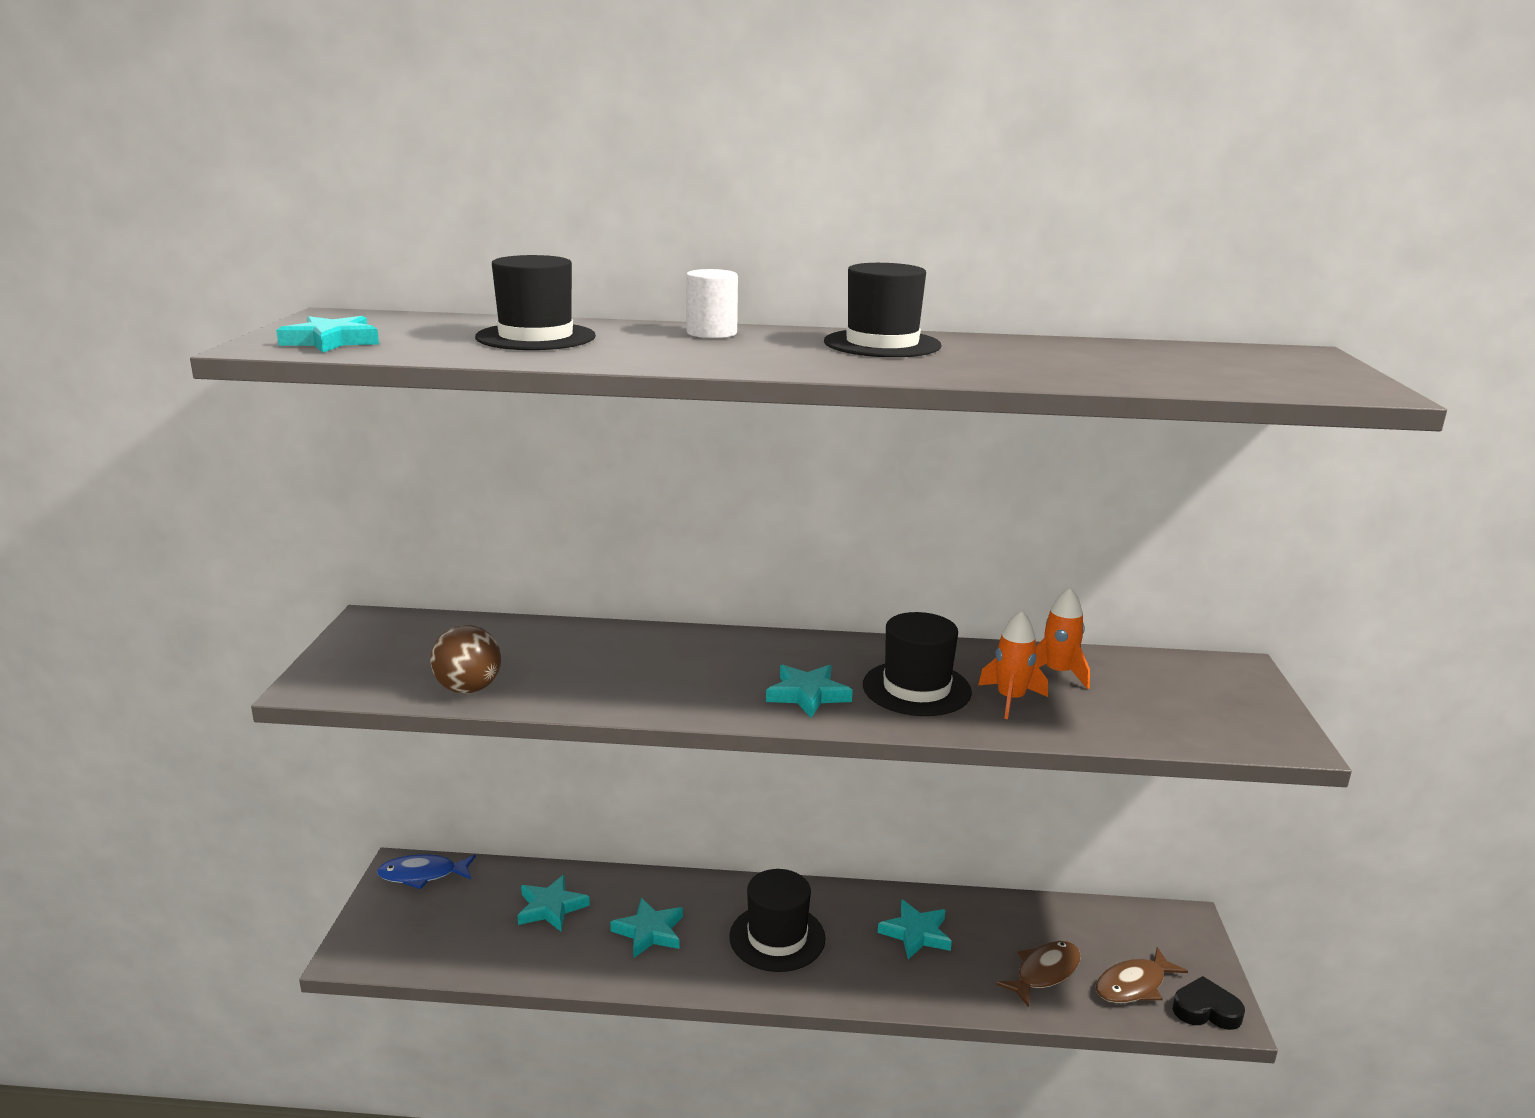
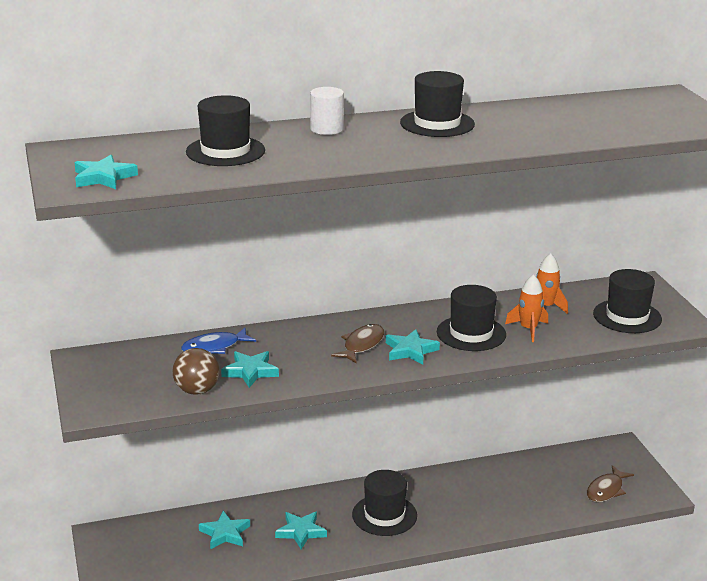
camera: 20 degrees left, 5 degrees up
(422, 875) = (118, 535): blue fish -> blue fish (214, 347)
(916, 933) = (468, 492): turquoise star -> turquoise star (250, 371)
(1044, 973) = (553, 495): brown fish -> brown fish (362, 345)
(1186, 711) = (627, 316): none -> black hat
(1206, 1010) = (650, 493): black heart -> none

